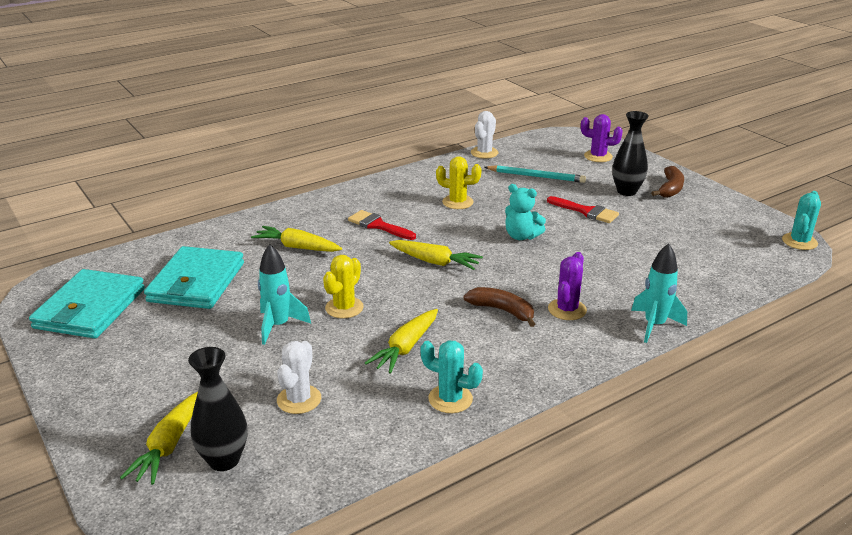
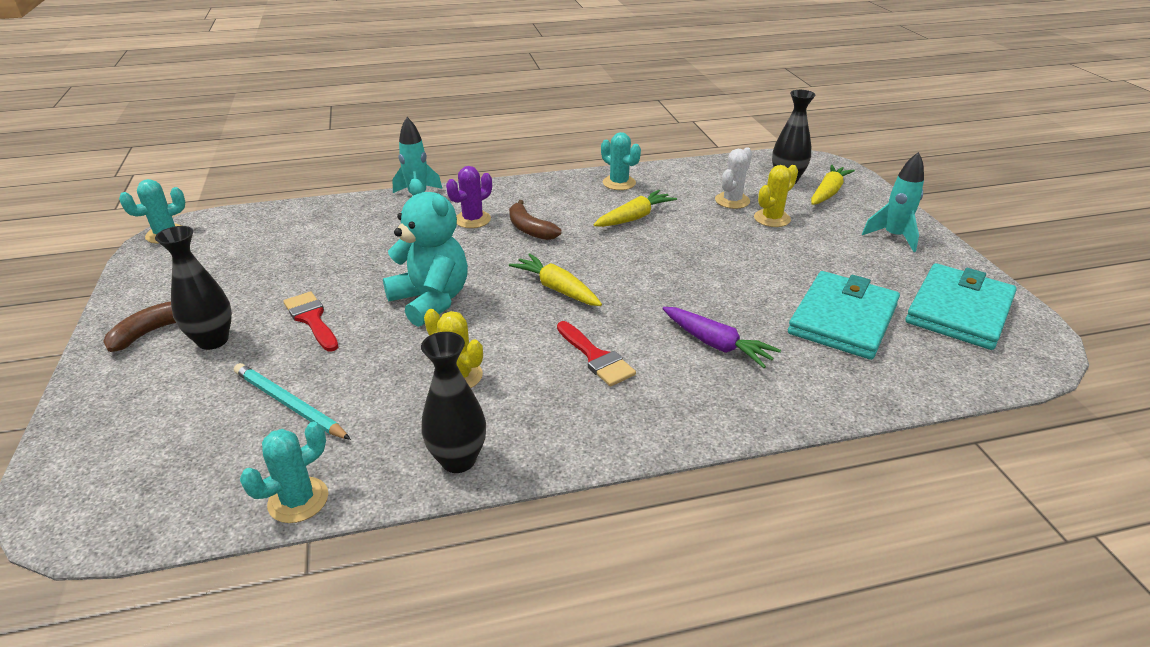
camera: 160 degrees left, 5 degrees up
(278, 326) = (745, 254): turquoise rocket -> turquoise rocket (893, 237)
(297, 247) = (716, 344): yellow carrot -> purple carrot
(344, 308) = (677, 259): yellow cactus -> yellow cactus (772, 218)
(424, 174) = (458, 460): none -> black vase
(484, 153) = (298, 500): white cactus -> turquoise cactus
(521, 236) = (431, 301): turquoise teddy bear -> turquoise teddy bear, size x1.64
(598, 156) = (130, 430): purple cactus -> none

